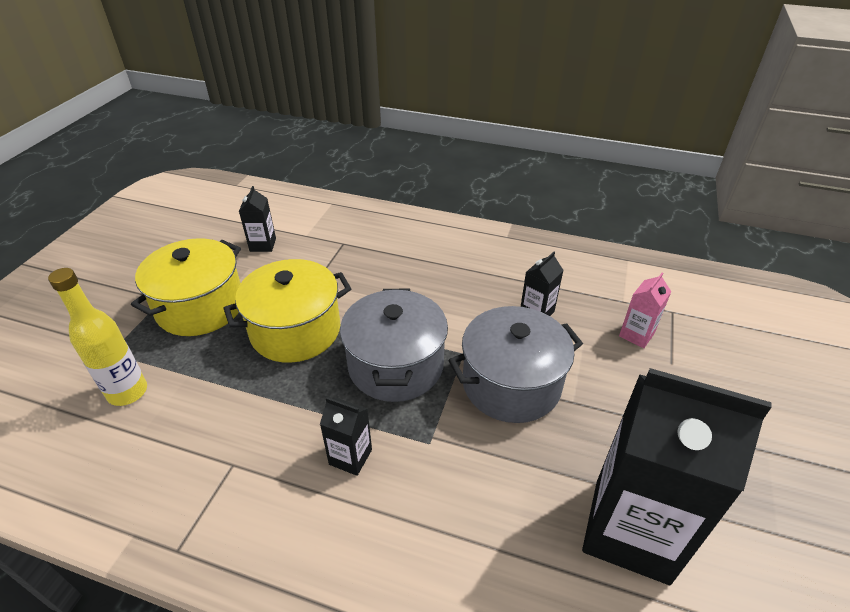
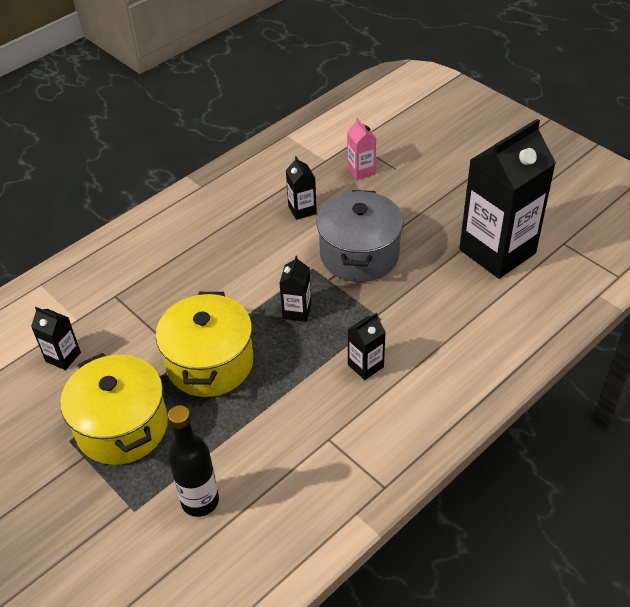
camera: 60 degrees left, 5 degrees up
(128, 392) = (200, 501): yellow bottle -> black bottle
(396, 365) = (297, 311): grey pot -> black carton

